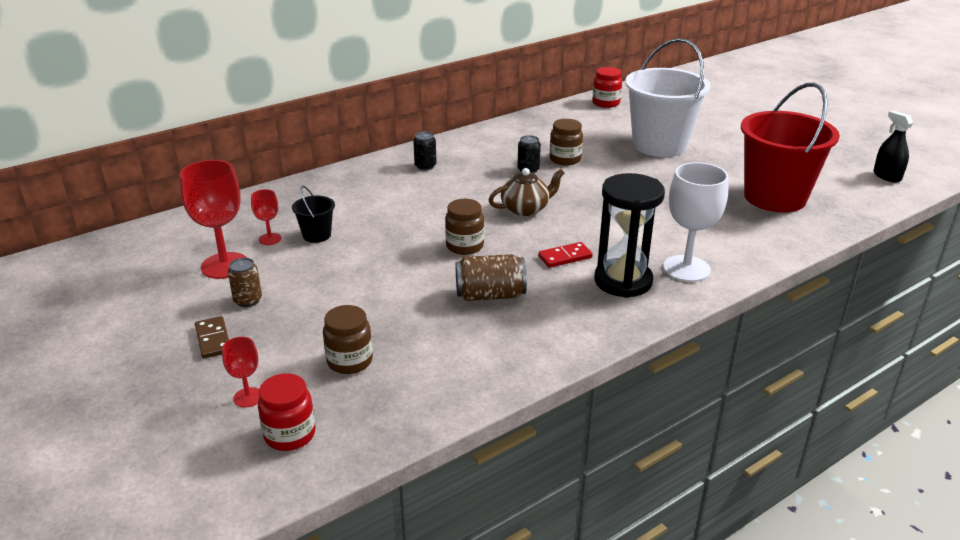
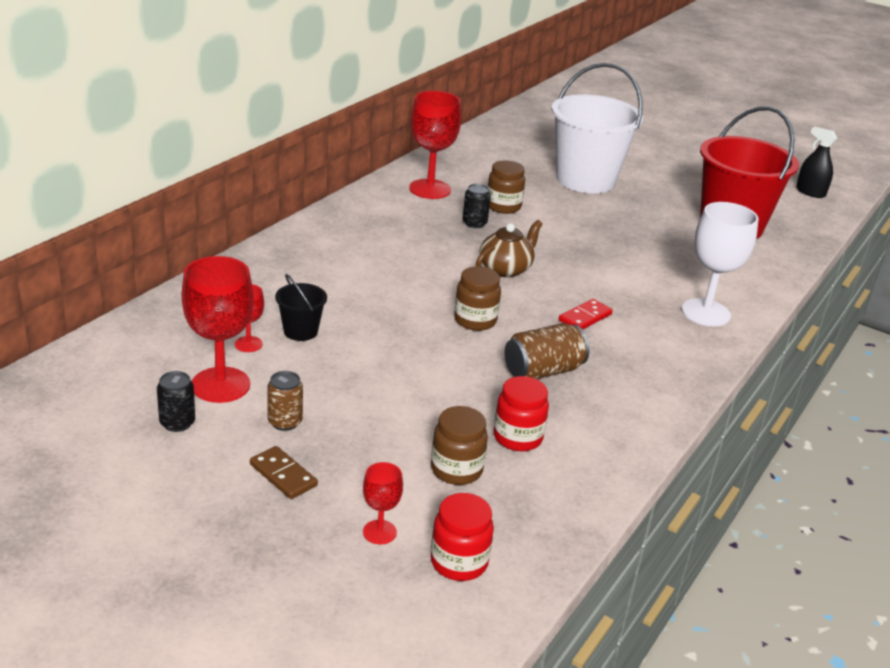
camera: 25 degrees left, 0 degrees up
(425, 166) = (358, 231): black can -> black can (177, 423)
(512, 140) = (430, 189): none -> red goblet
(606, 103) = (496, 135): red jar -> red jar (518, 437)
(623, 281) = (658, 335): black hourglass -> none

